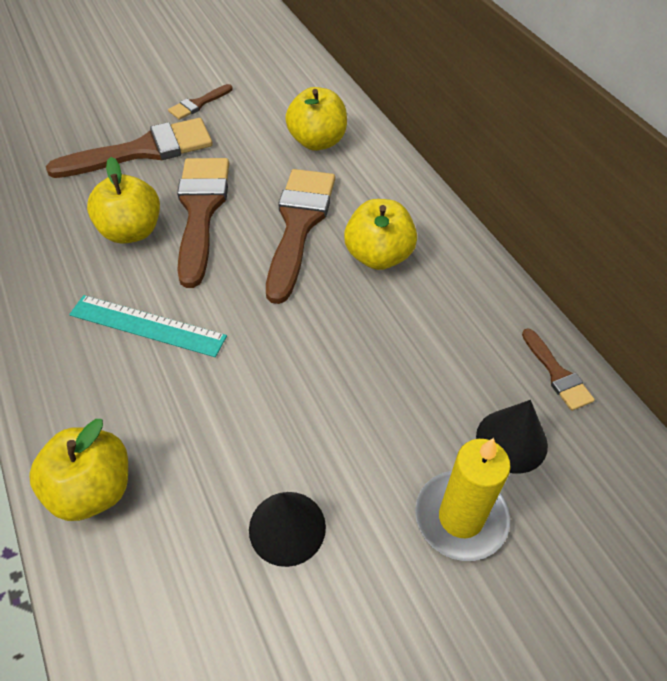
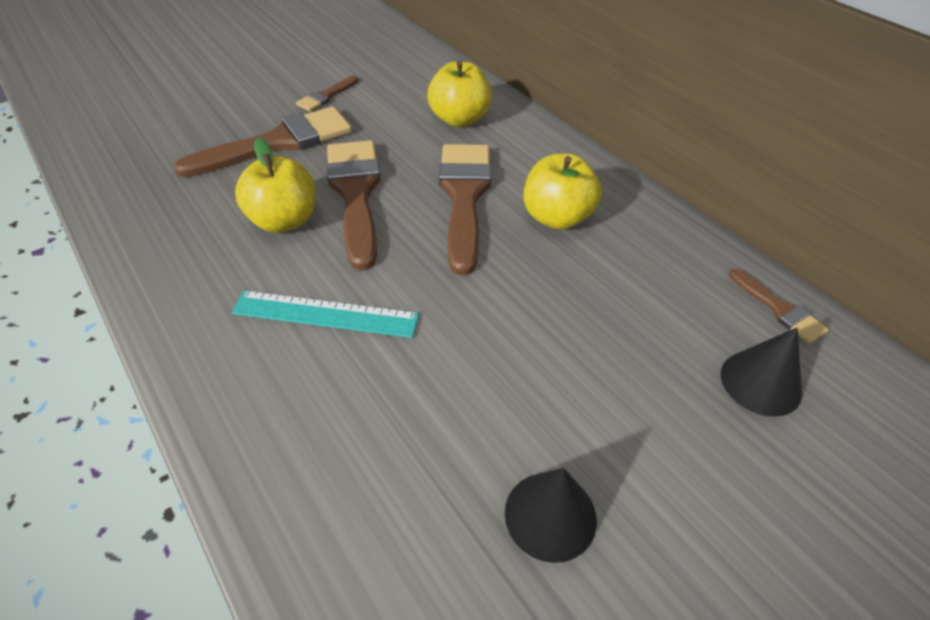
camera: 10 degrees left, 5 degrees down
(93, 489) = (305, 506): yellow apple -> none
(461, 517) = (739, 473): yellow candle -> none

